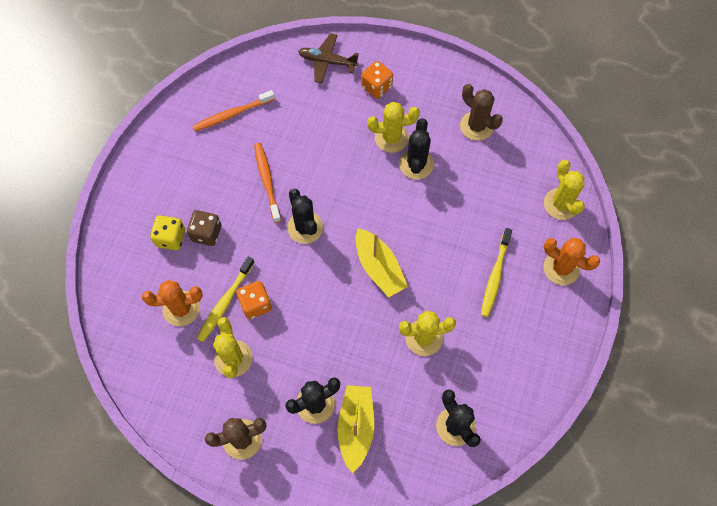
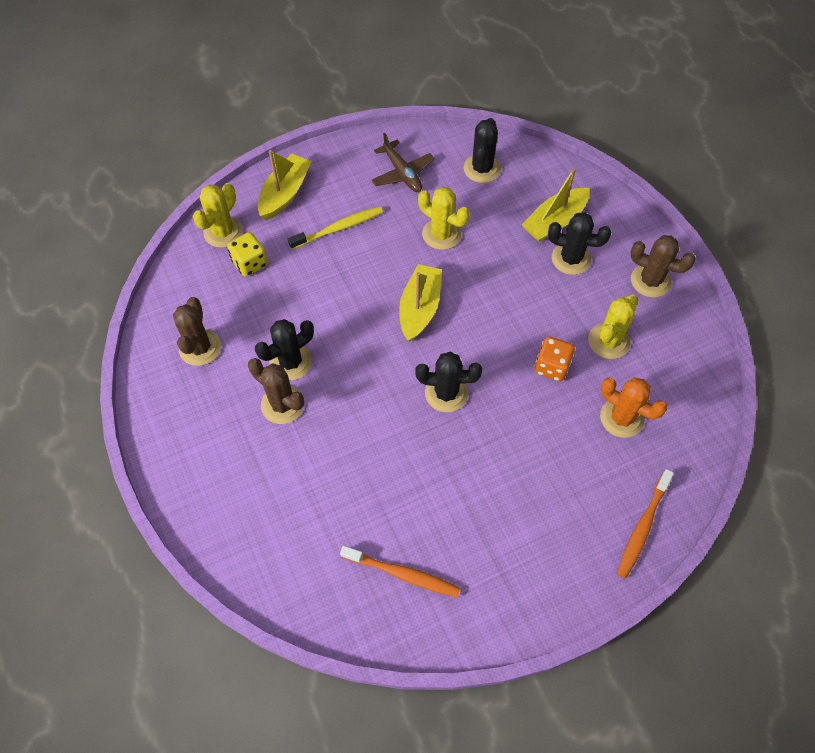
camera: 135 degrees left, 5 degrees down
(171, 238) = (579, 492): yellow dice -> yellow dice (250, 263)
(206, 233) = (541, 466): brown dice -> none
(225, 302) = (577, 390): yellow toothbrush -> none
(267, 181) = (438, 467): orange toothbrush -> orange toothbrush (643, 527)
(305, 227) = (446, 393): black cactus -> black cactus turned 75 degrees clockwise
(327, 62) = (247, 543): brown plane -> brown plane (402, 173)
(376, 87) = (235, 468): orange dice -> none
(391, 138) = (282, 404): yellow cactus -> brown cactus
(561, 268) = (285, 193): orange cactus -> yellow boat

